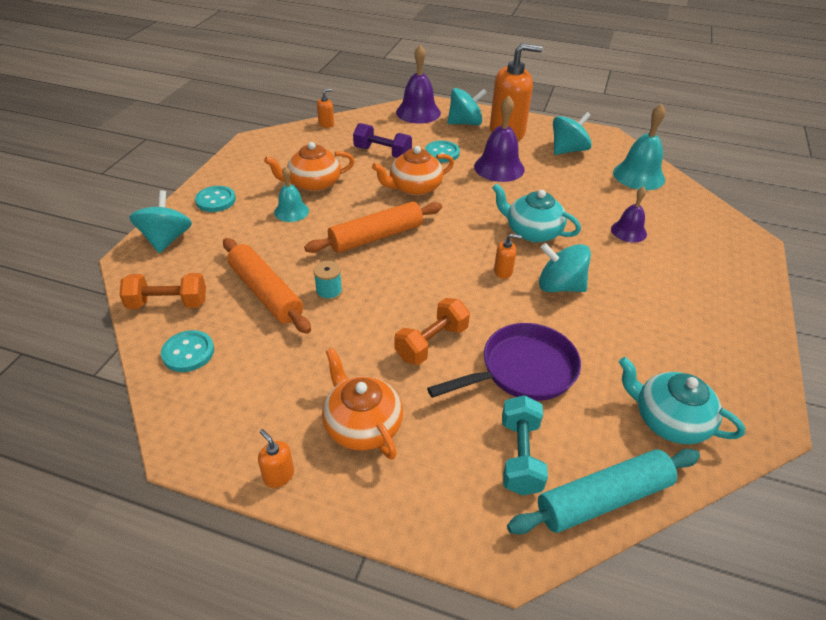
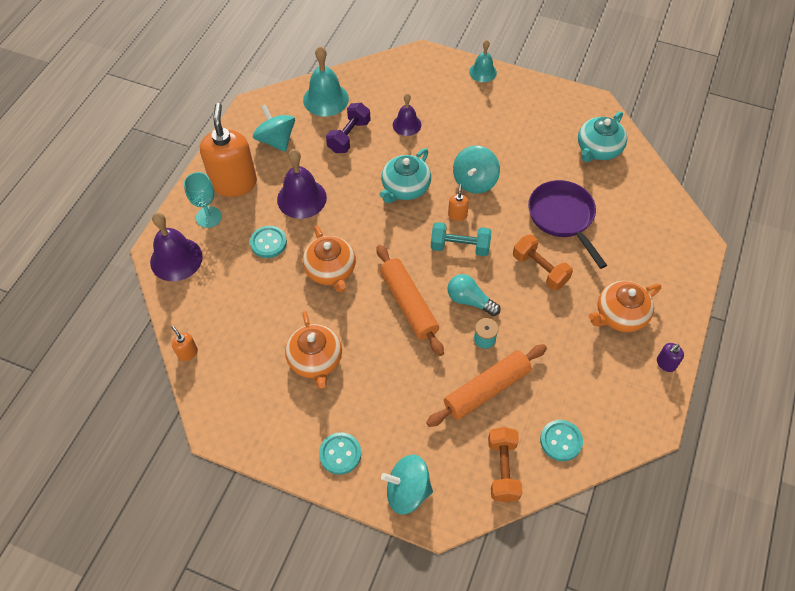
camera: 85 degrees left, 15 degrees up
(279, 475) = (666, 363): orange soap dispenser -> purple soap dispenser
(291, 211) = (364, 378): turquoise bell -> turquoise bell (483, 72)
(382, 153) = (261, 296): purple dumbbell -> purple dumbbell (349, 136)
(382, 281) = (470, 300): none -> turquoise light bulb
(465, 123) = (208, 217): turquoise spinning top -> turquoise goblet
(520, 456) = (633, 229): turquoise dumbbell -> turquoise dumbbell (460, 247)
(603, 499) = (658, 193): turquoise rolling pin -> none

